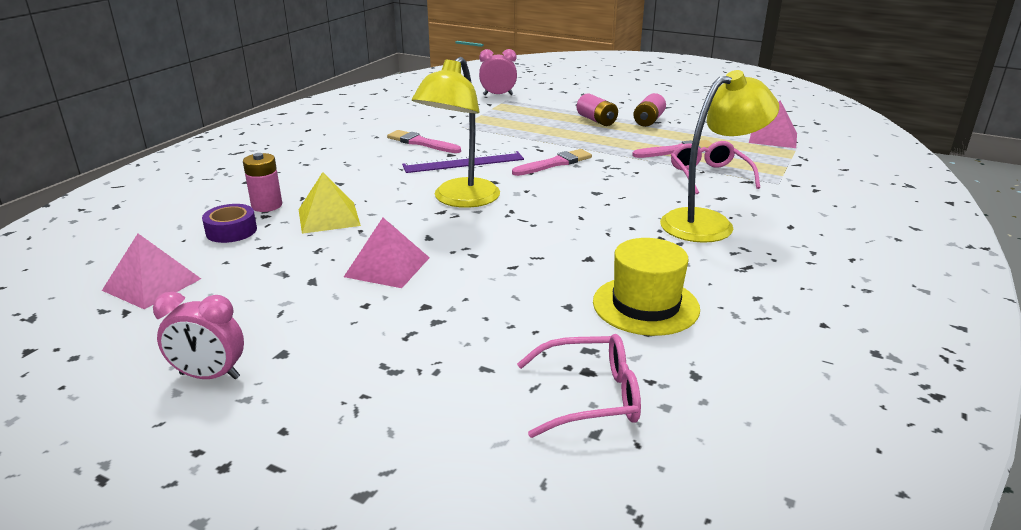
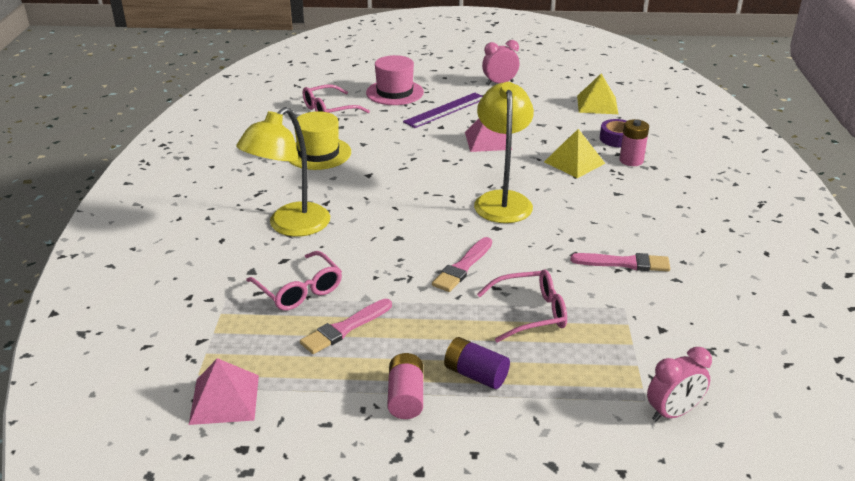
camera: 155 degrees right, 5 degrees up
(152, 284) = (597, 104): pink pyramid -> yellow pyramid
(428, 411) = (394, 92): none -> pink hat
(463, 162) = (549, 245): purple ruler -> purple ruler (445, 110)
(529, 134) = (531, 313): none -> pink glasses
(596, 120) = (475, 374): pink battery -> purple battery

